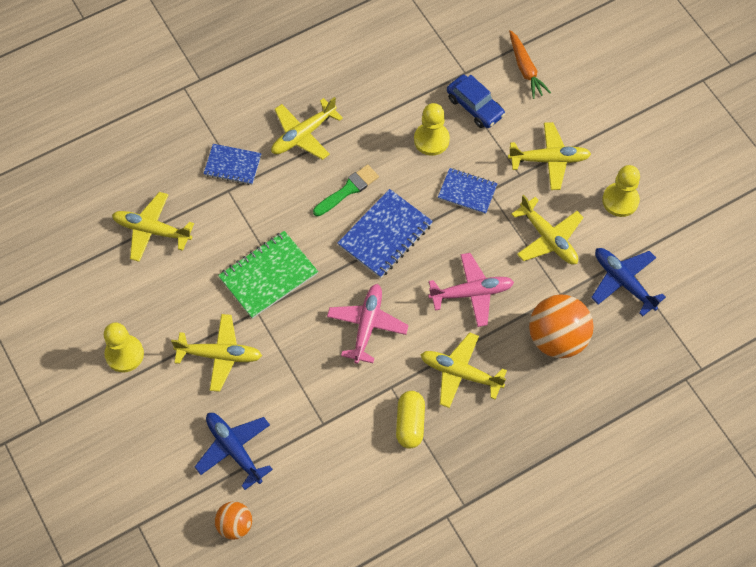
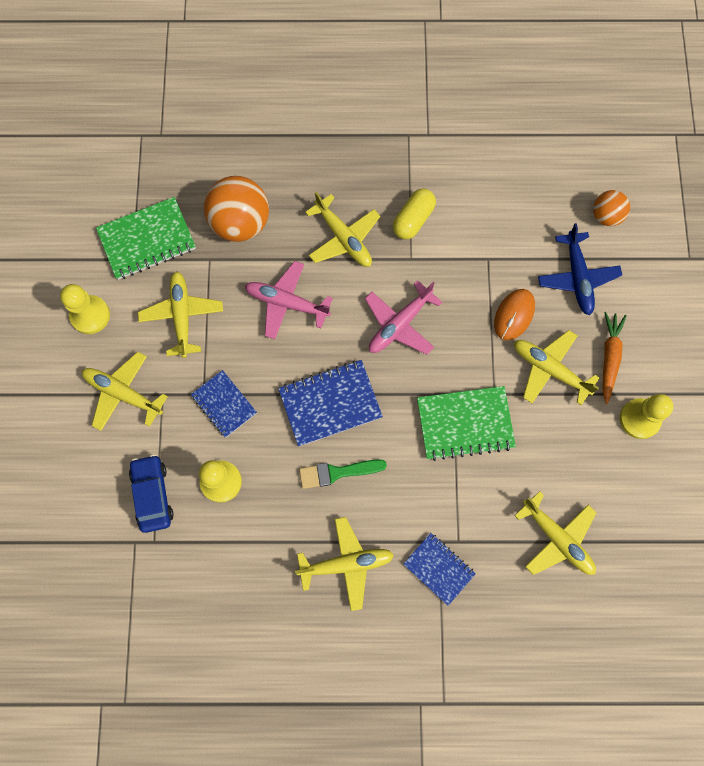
camera: 150 degrees left, 10 degrees up
(274, 385) = (514, 315): none -> orange mouse
(525, 69) = (71, 509): orange carrot -> orange carrot (609, 357)
(623, 282) = (147, 240): blue plane -> green notebook

